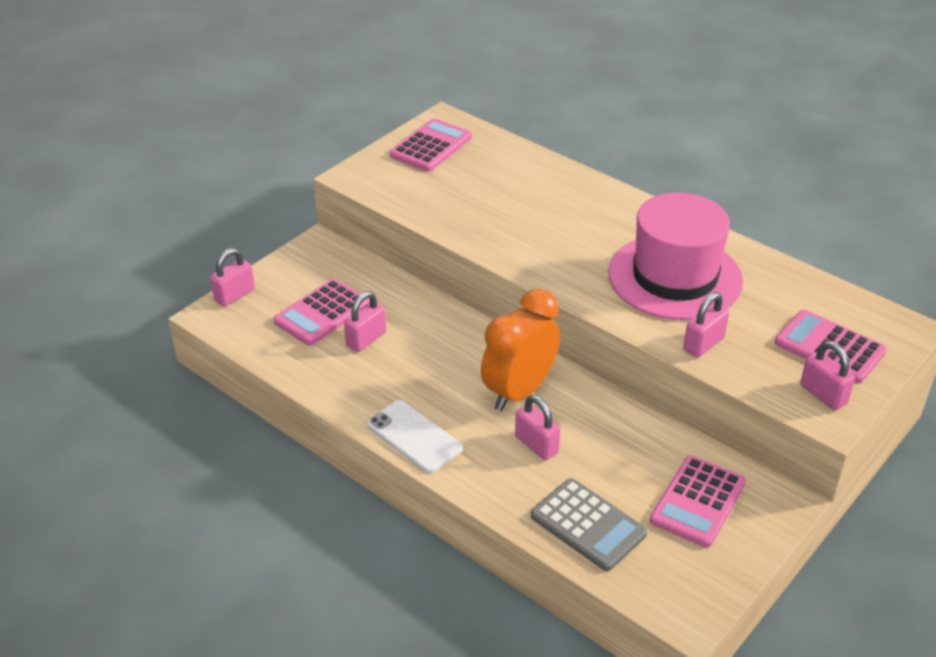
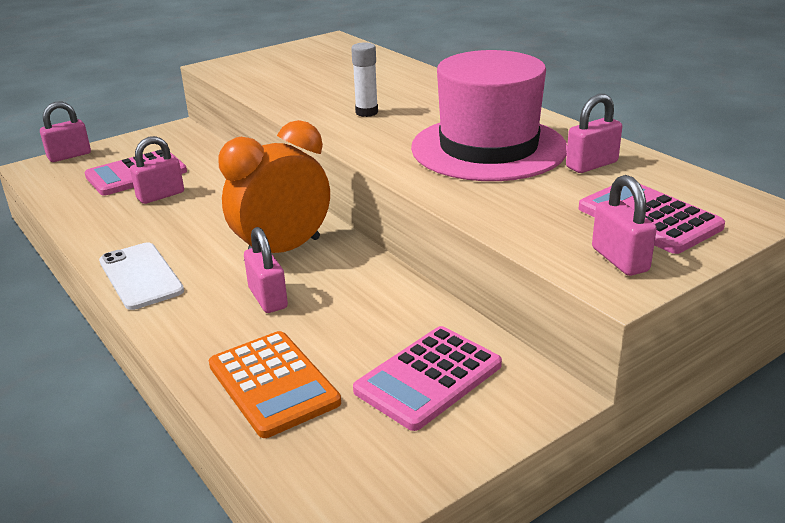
camera: 15 degrees right, 10 degrees down
(431, 146) = (305, 53): pink calculator -> none
(544, 238) = (366, 112): none -> white glue stick
(588, 525) = (273, 384): grey calculator -> orange calculator
(703, 344) = (488, 202): pink padlock -> pink padlock (591, 165)

